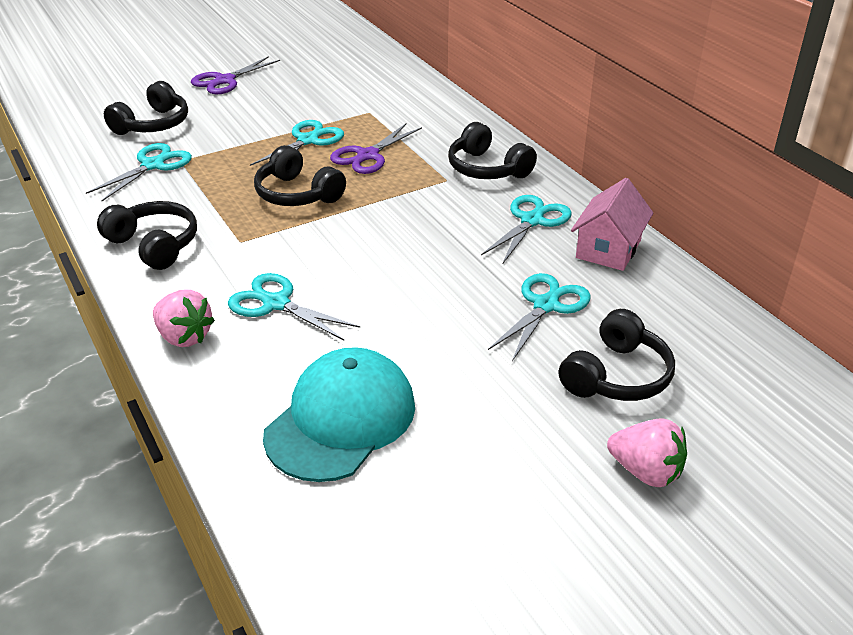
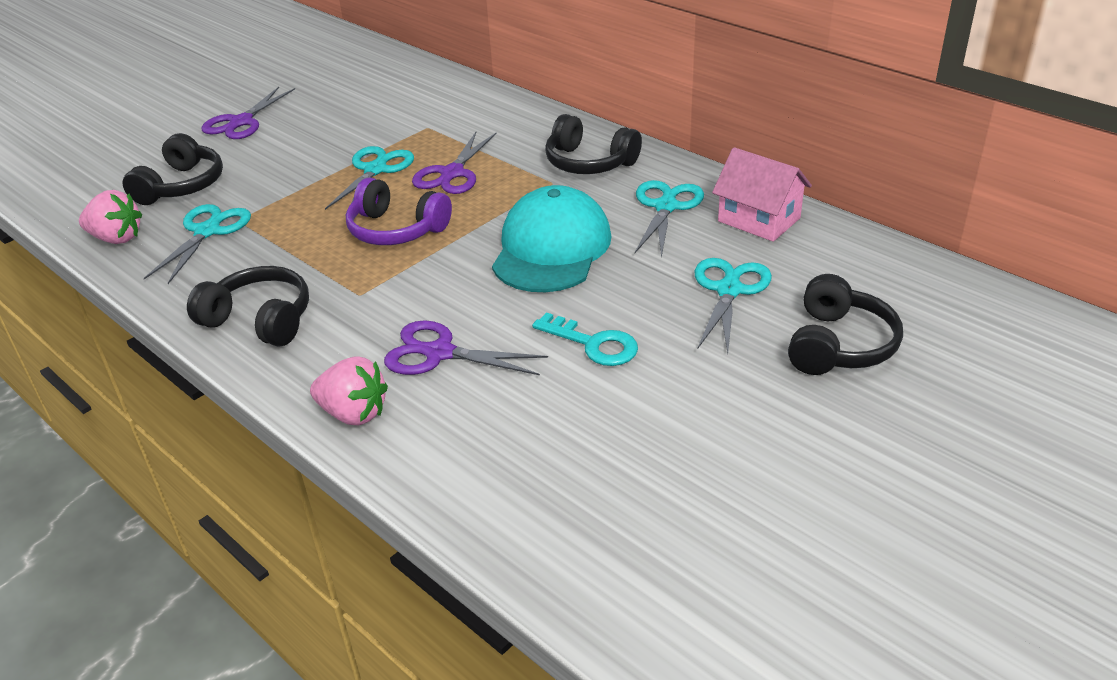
camera: 15 degrees left, 0 degrees up
(276, 304) = (439, 353): turquoise scissors -> purple scissors
(297, 194) = (396, 230): black headphones -> purple headphones
(341, 420) = (582, 460): turquoise cap -> turquoise cap (551, 248)
(404, 325) = (593, 344): none -> turquoise key
(608, 249) = (759, 220): pink house -> pink house turned 60 degrees counterclockwise
(645, 471) = (920, 433): pink strawberry -> pink strawberry (117, 238)

